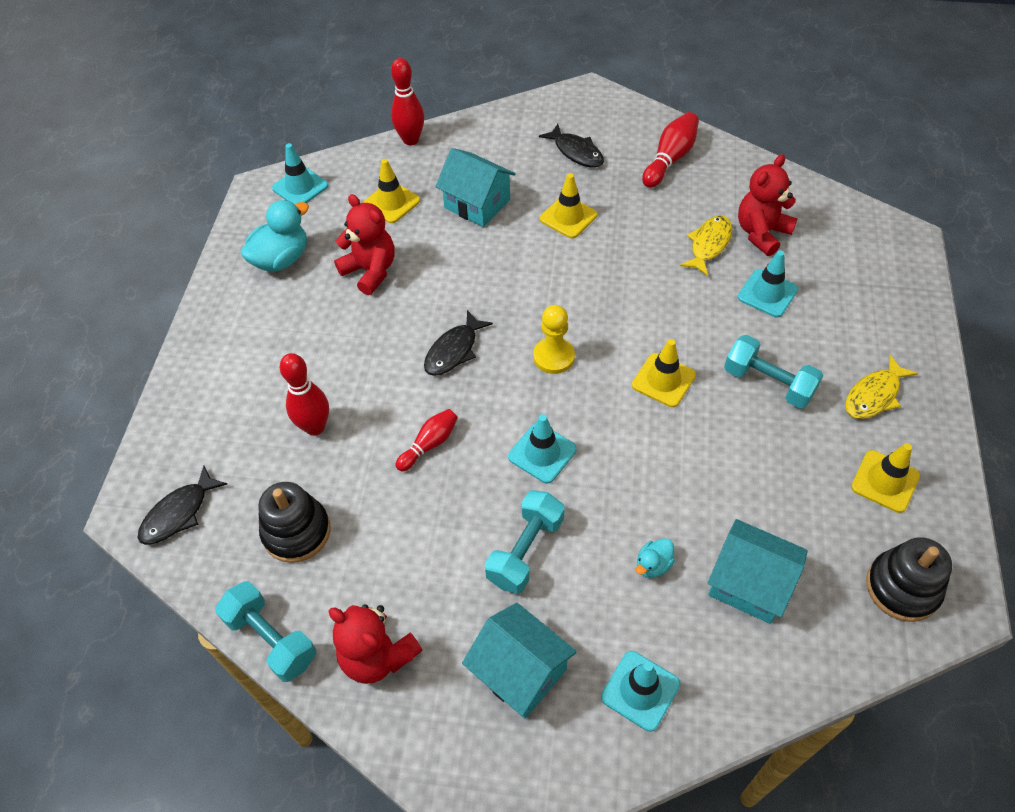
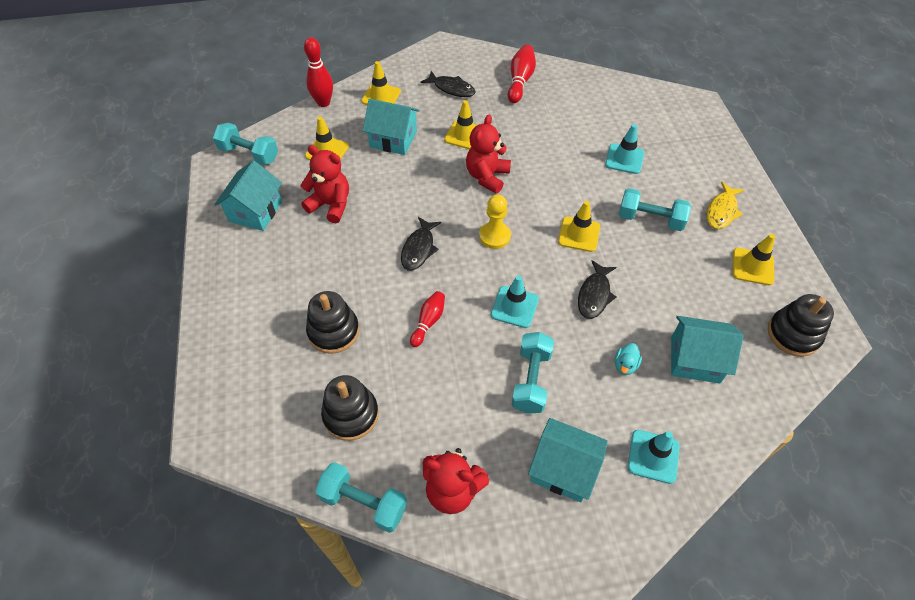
camera: 20 degrees left, 0 degrees up
(179, 513) = (248, 427): black fish -> black fish (594, 295)
(281, 259) = (255, 211): turquoise duck -> turquoise house
(300, 187) = (249, 154): turquoise traffic cone -> turquoise dumbbell
(315, 427) = (333, 331): red bowling pin -> black stacking toy
(483, 145) = (381, 96): none -> yellow traffic cone
(708, 245) = (571, 134): yellow fish -> none
(761, 233) = (603, 119): red teddy bear -> red teddy bear (487, 177)

